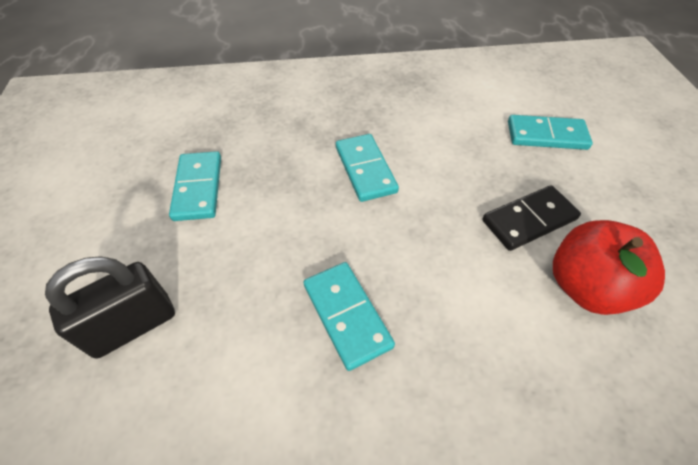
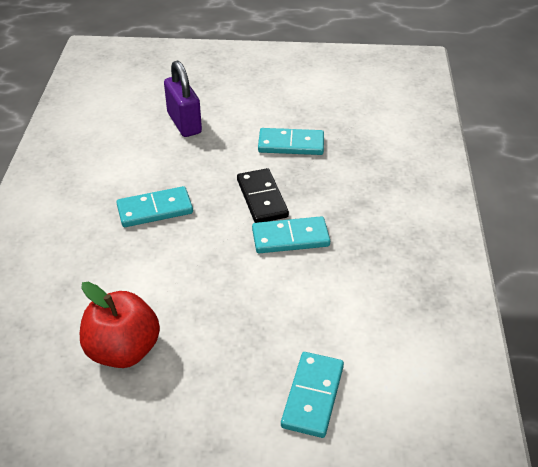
camera: 100 degrees right, 10 degrees down
(133, 325) = (184, 123): black padlock -> purple padlock
(529, 220) = (201, 336): black domino -> black domino (262, 198)

